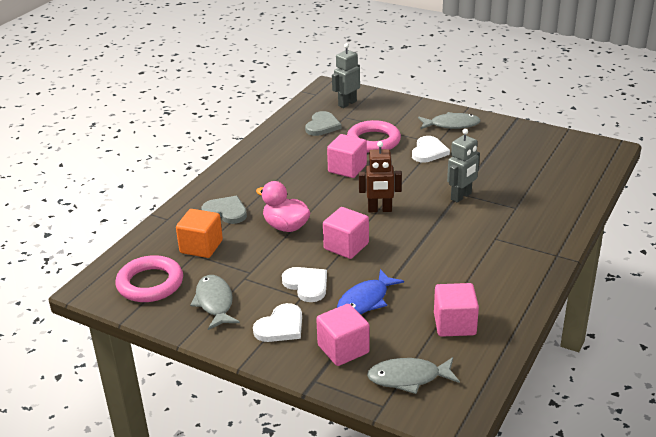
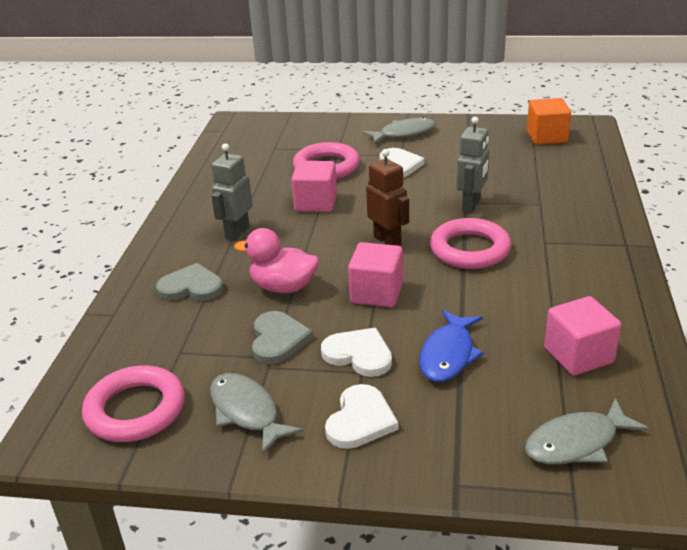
camera: 20 degrees left, 0 degrees up
(201, 247) = (183, 340): orange cube -> orange cube (546, 137)
(322, 126) = (254, 162): grey heart -> grey heart (278, 339)
(343, 349) = (465, 428): pink cube -> none
(347, 103) = (268, 134): grey robot -> grey robot (237, 233)
(379, 210) = (387, 240): brown robot -> brown robot turned 105 degrees counterclockwise
(434, 230) = (470, 249): none -> pink ring

